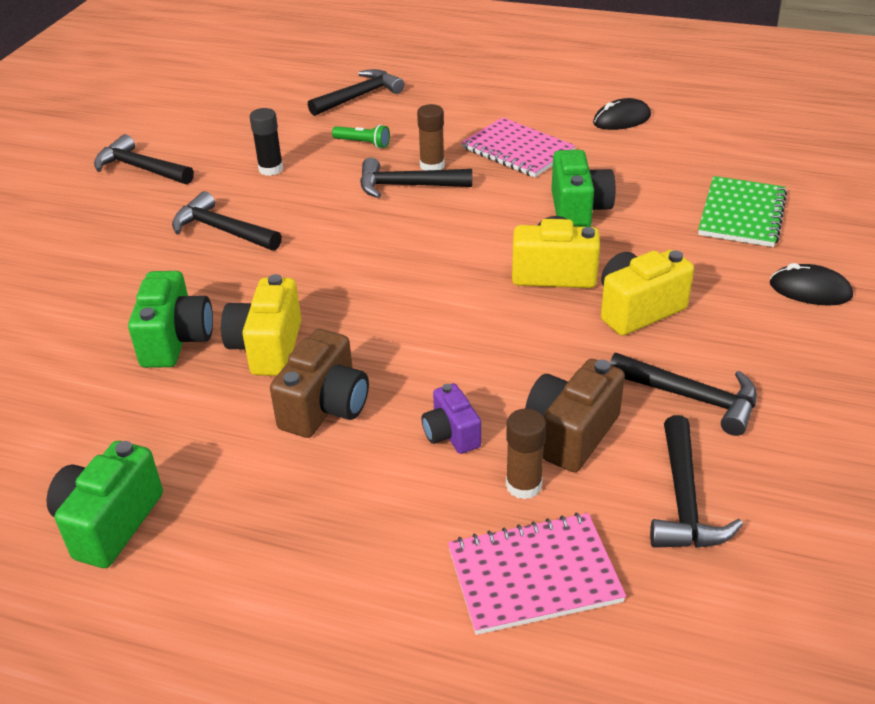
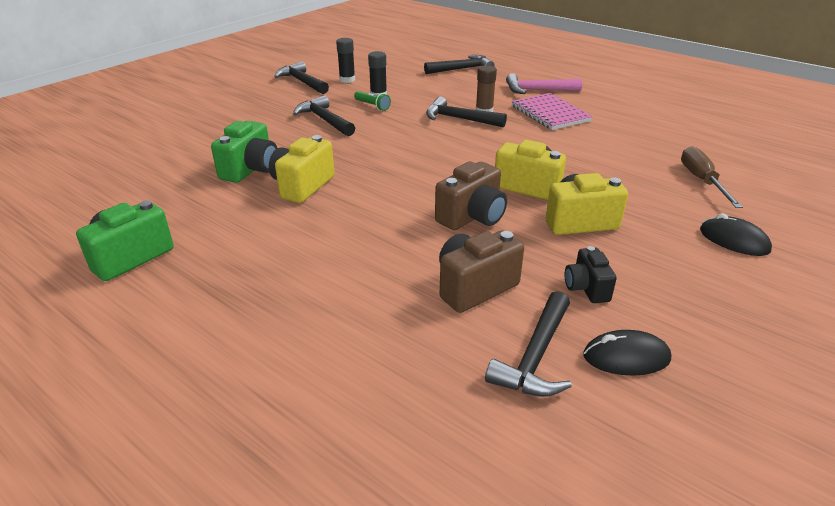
camera: 20 degrees right, 5 degrees down
(206, 150) = (347, 80): none -> black glue stick
(325, 407) = (312, 227): brown camera -> brown camera (472, 217)
(363, 143) = (447, 92): green flashlight -> green flashlight (372, 106)
(451, 434) = (385, 264): purple camera -> none
(480, 114) = (537, 90): none -> pink hammer
(523, 485) = (414, 311): brown glue stick -> none
(534, 575) = (379, 373): pink notebook -> none
(578, 210) = (572, 154): green camera -> none
(621, 120) = (639, 110): black mouse -> black mouse (626, 357)
(691, 398) = (586, 288): black hammer -> black camera
(742, 214) = (702, 181): green notebook -> brown screwdriver

